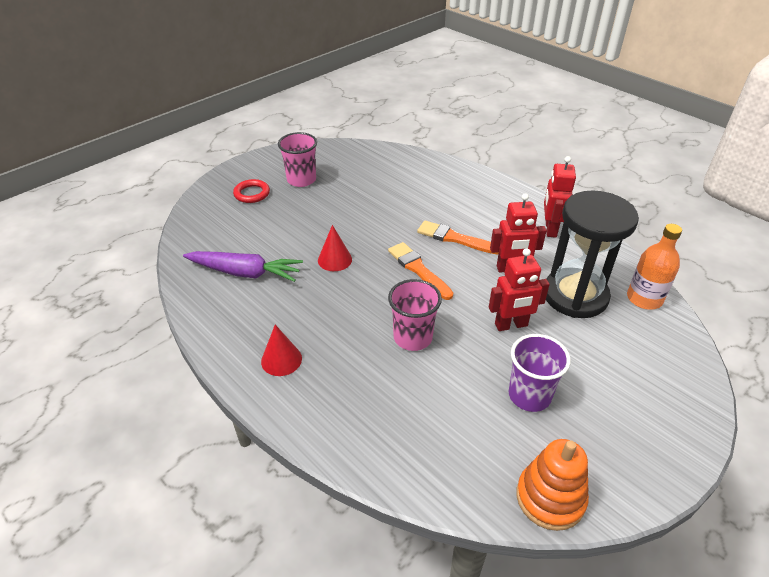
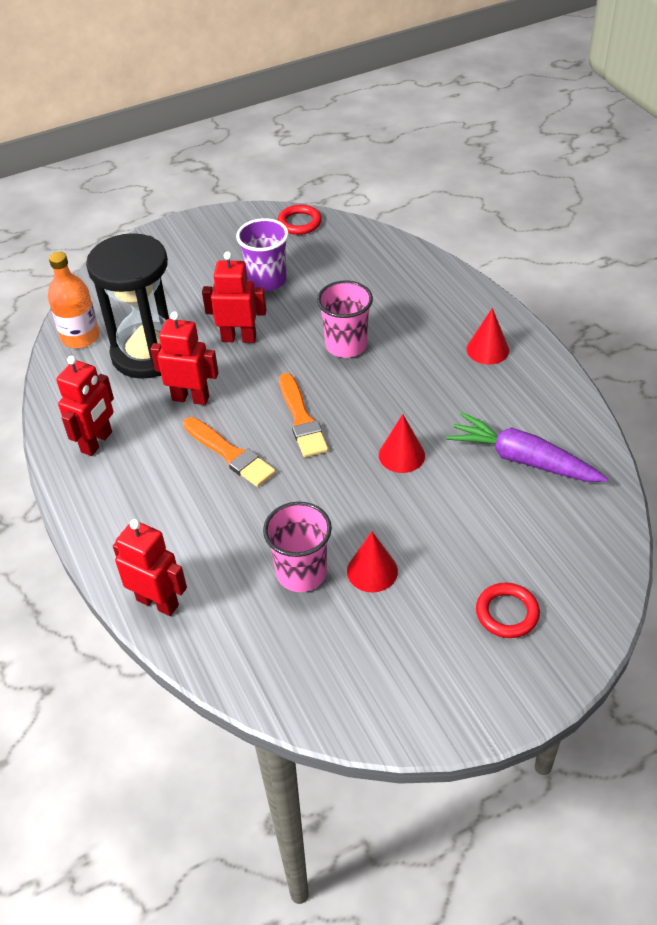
camera: 160 degrees left, 5 degrees up
(301, 180) = (416, 629): pink cup -> pink cup (301, 573)
(333, 198) = (372, 571): none -> red cone
(444, 167) = (158, 602): none -> red robot
(550, 498) = (299, 223): orange stacking toy -> red ring

